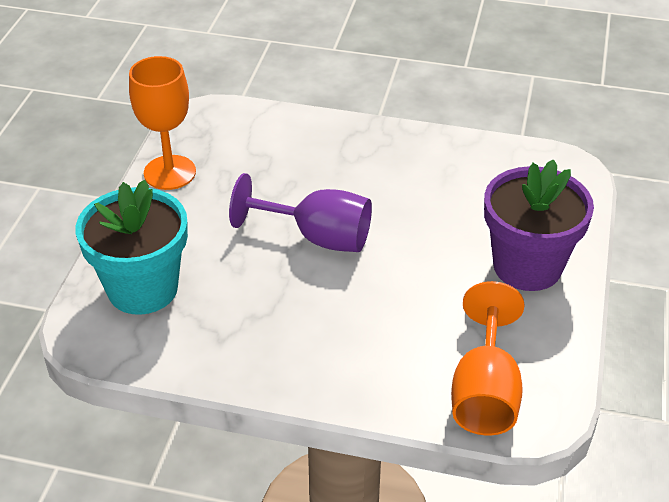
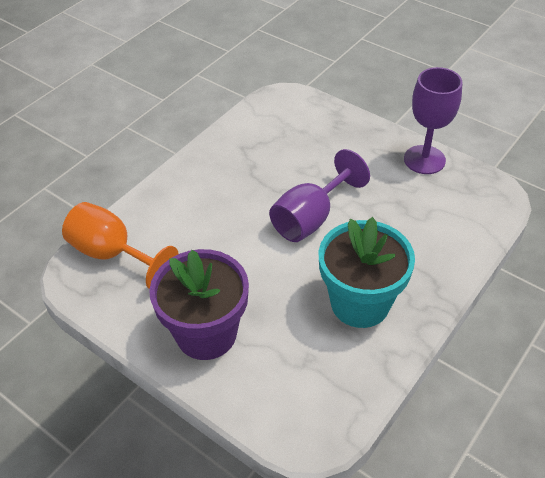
camera: 115 degrees right, 5 degrees up
(143, 289) = (307, 124): turquoise flower pot -> turquoise flower pot (360, 303)
(169, 172) = (424, 160): orange goblet -> purple goblet

